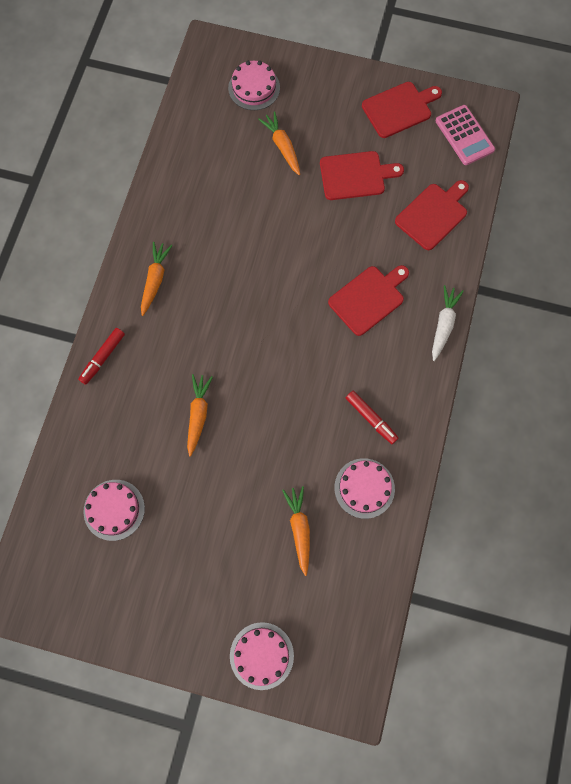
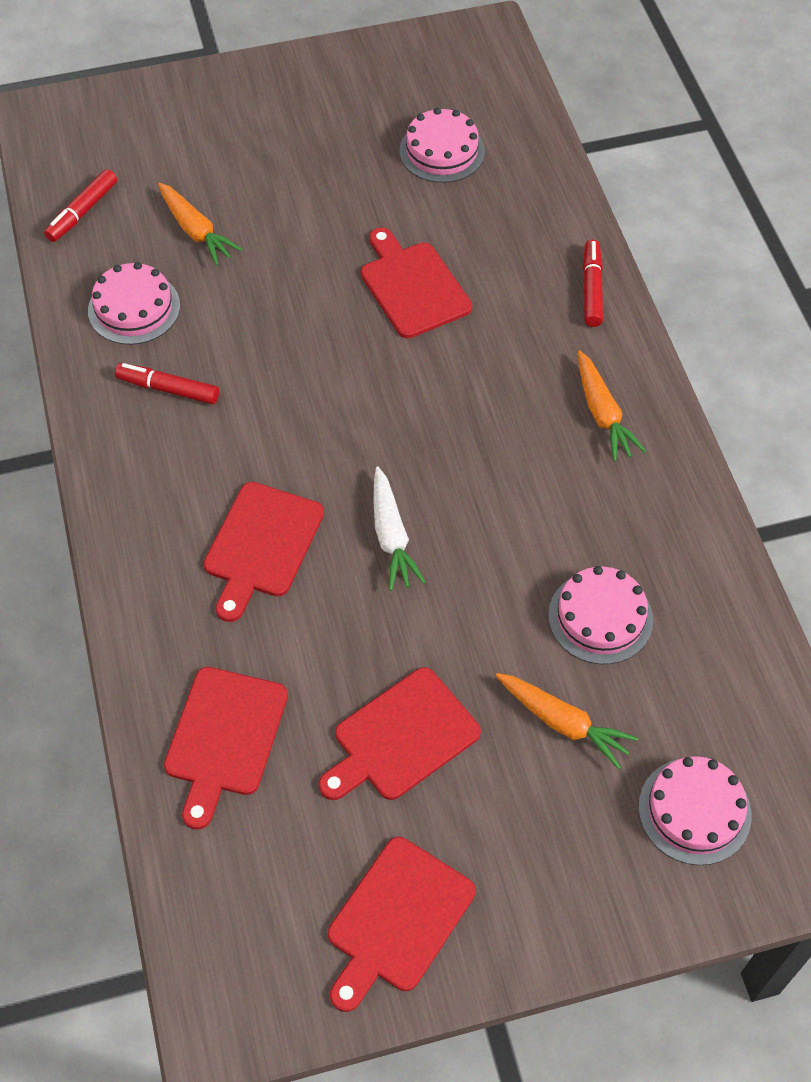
camera: 150 degrees right, 15 degrees down
(198, 414) = (412, 286): orange carrot -> red cutting board
(261, 655) = (170, 106): pink cake -> pink cake (600, 617)
(362, 586) = (82, 212): none -> red marker
(443, 324) = (120, 565): white carrot -> white carrot (391, 536)
(464, 135) = (240, 931): pink calculator -> none

